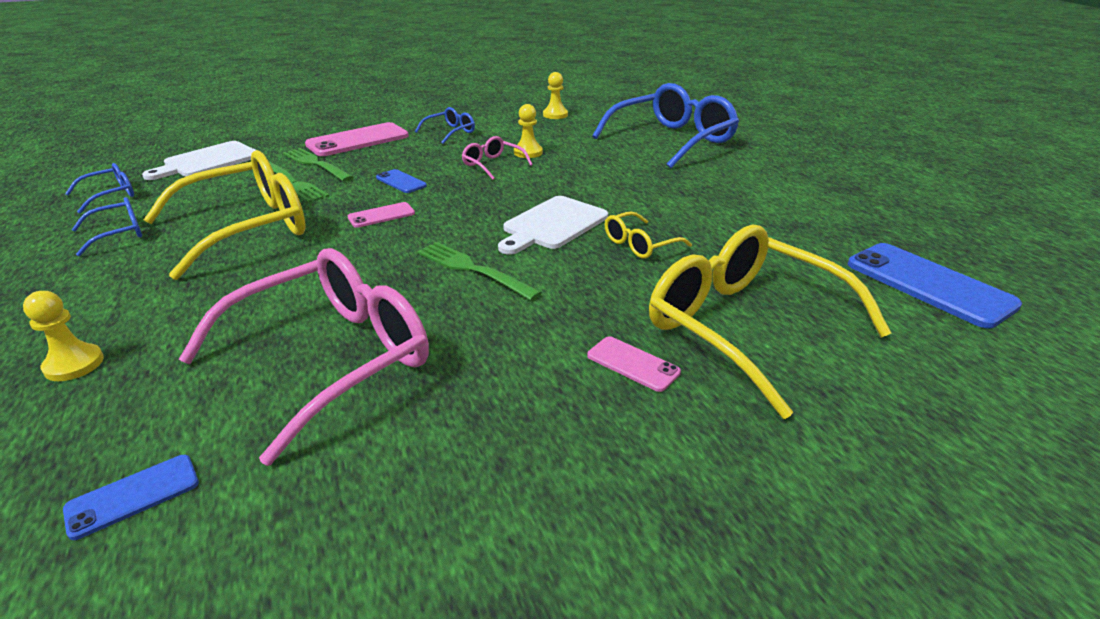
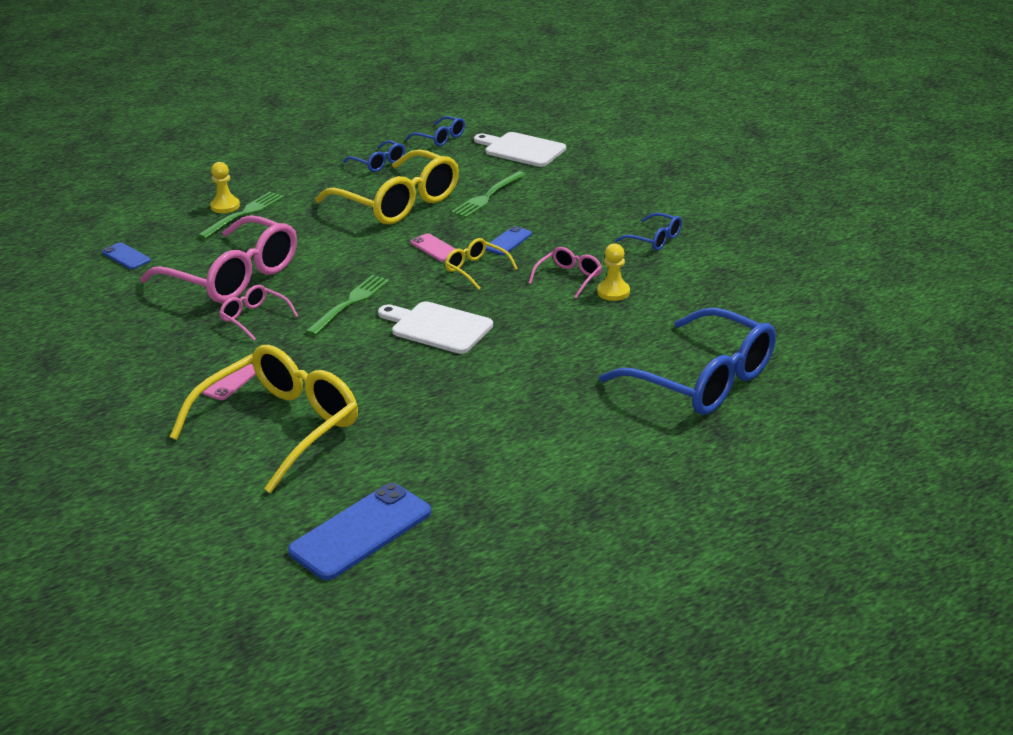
camera: 80 degrees right, 0 degrees up
(316, 164) = (534, 194): green fork -> green fork (243, 214)
(358, 140) = (604, 198): pink phone -> none
(469, 341) = (254, 318): none -> pink glasses
(555, 115) = (756, 292): yellow pawn -> none
(639, 244) = (408, 373): yellow glasses -> yellow glasses (476, 269)

